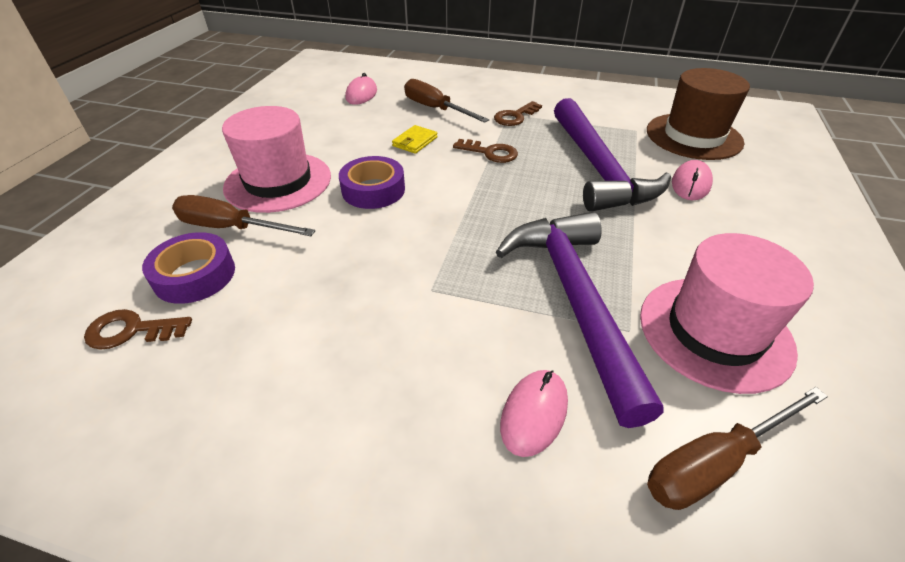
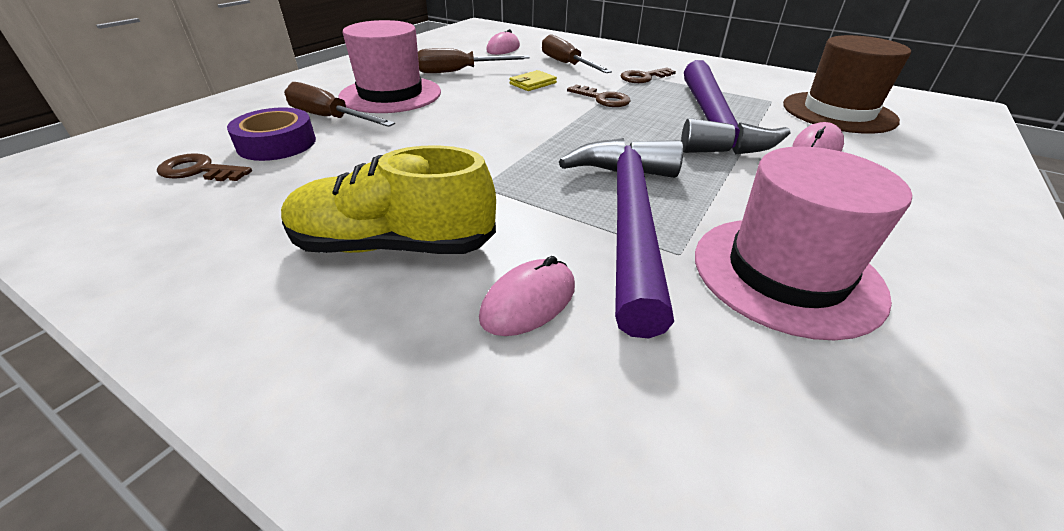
camera: 15 degrees right, 5 degrees down
(373, 190) = (472, 110): purple tape -> none
(387, 381) = (393, 245): none -> yellow shoe
(715, 462) = (726, 394): brown screwdriver -> brown screwdriver (459, 72)

